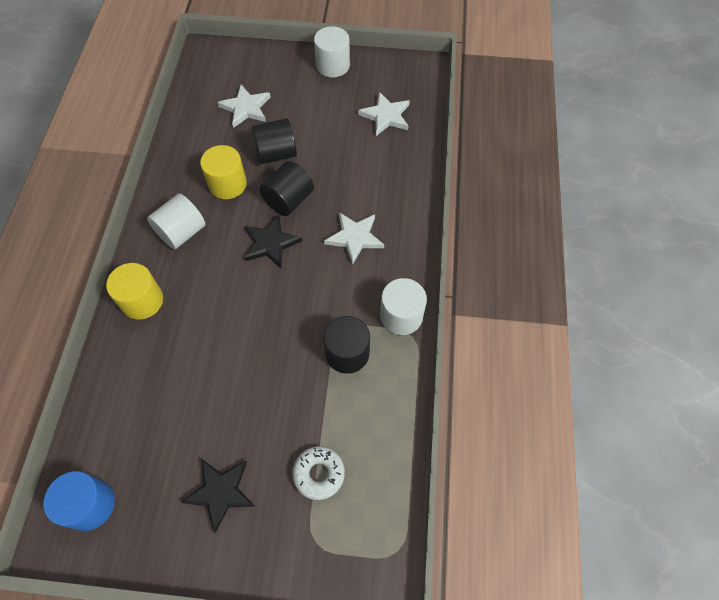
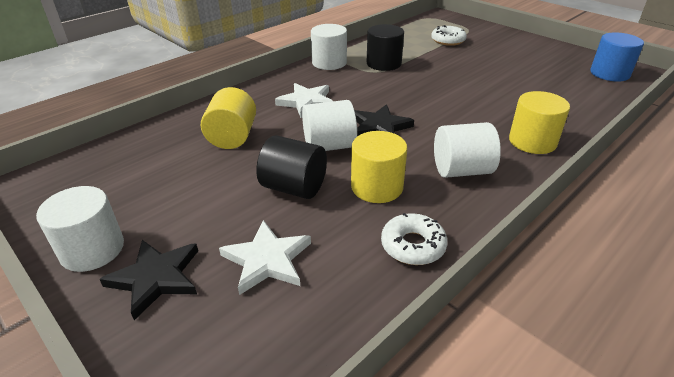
camera: 140 degrees left, 25 degrees down
(179, 157) = (413, 245): none -> white donut
(221, 492) = (513, 52): black star -> black star (156, 278)
(289, 200) = (329, 146): black cylinder -> white cylinder
(362, 167) = (232, 137): none -> yellow cylinder
(386, 116) = (145, 162): white star -> none

